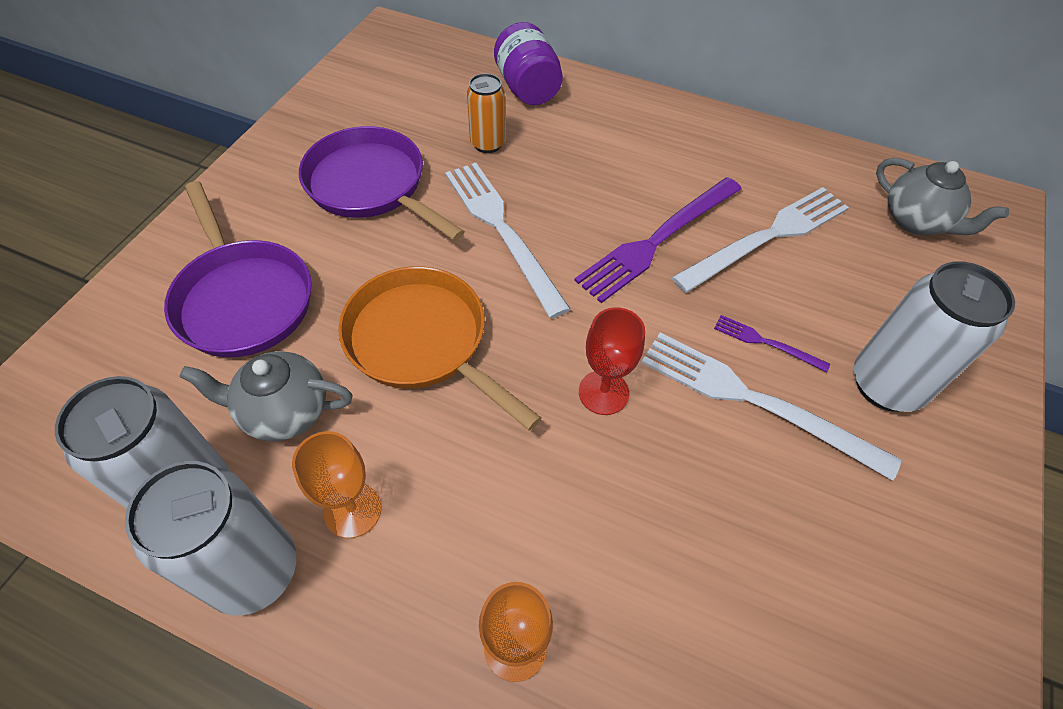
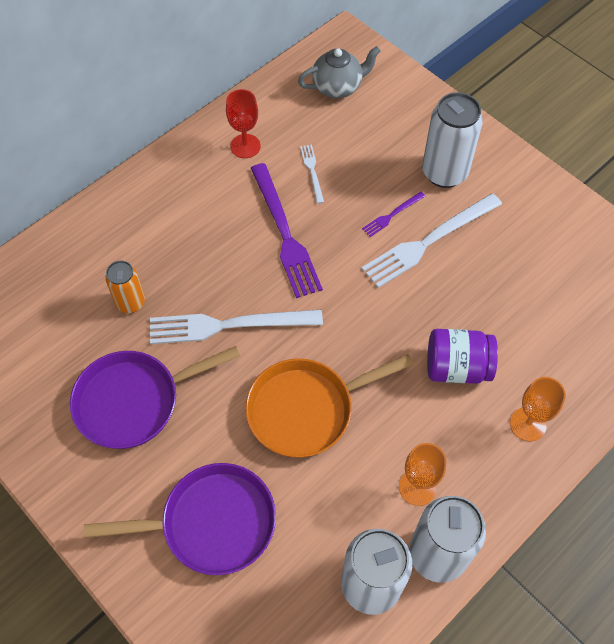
camera: 65 degrees left, 5 degrees up
(284, 412) = (328, 513): grey teapot -> none
(527, 88) = (80, 250): purple jar -> purple jar (457, 367)
(603, 392) = (391, 317): red goblet -> red goblet (245, 146)
(767, 237) = (312, 171): white fork -> white fork, size x0.47

